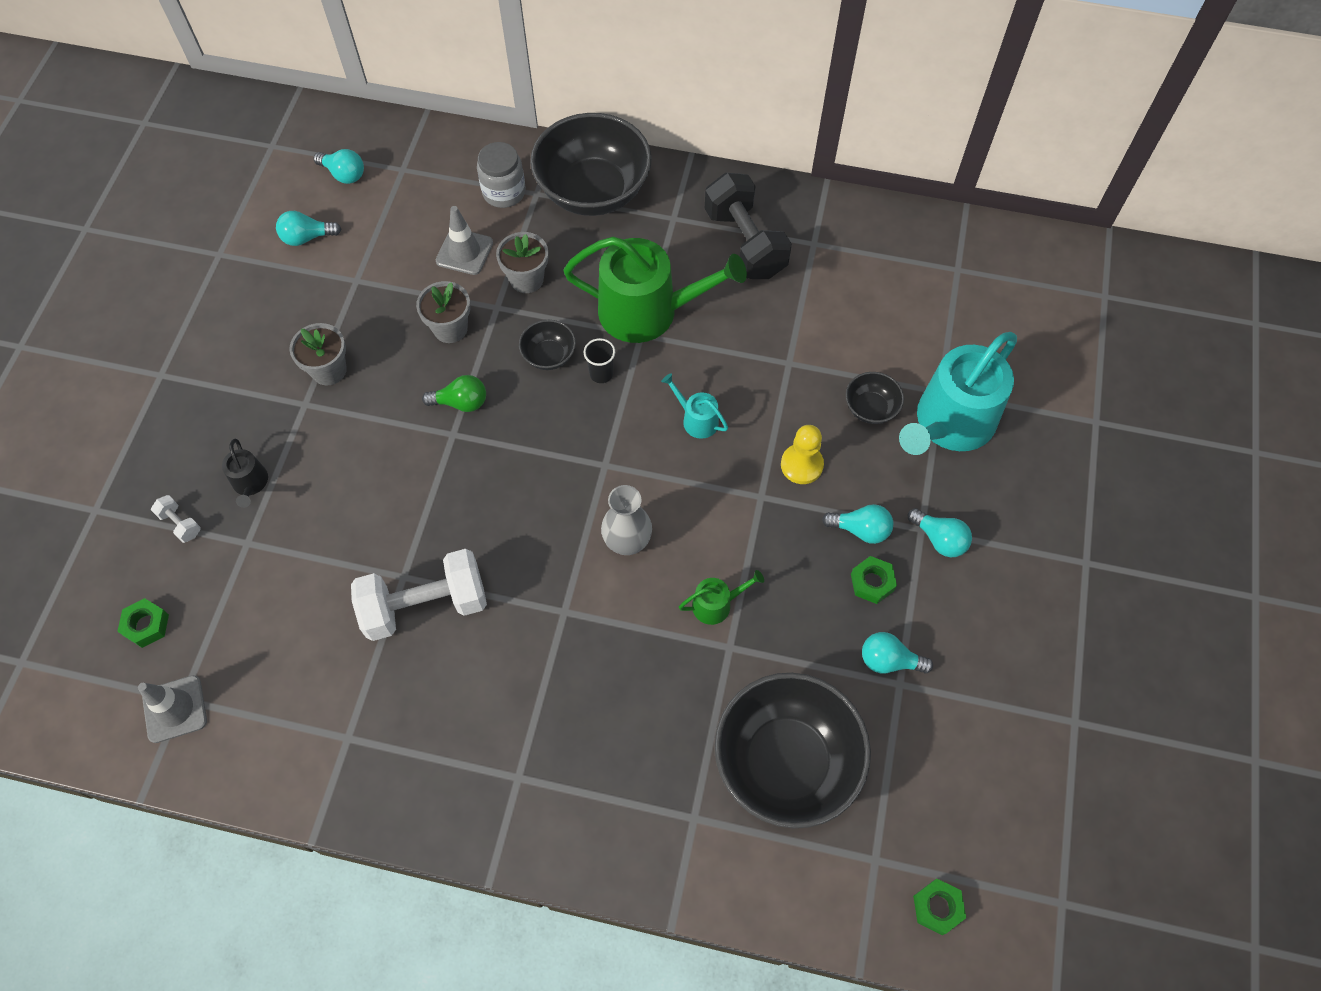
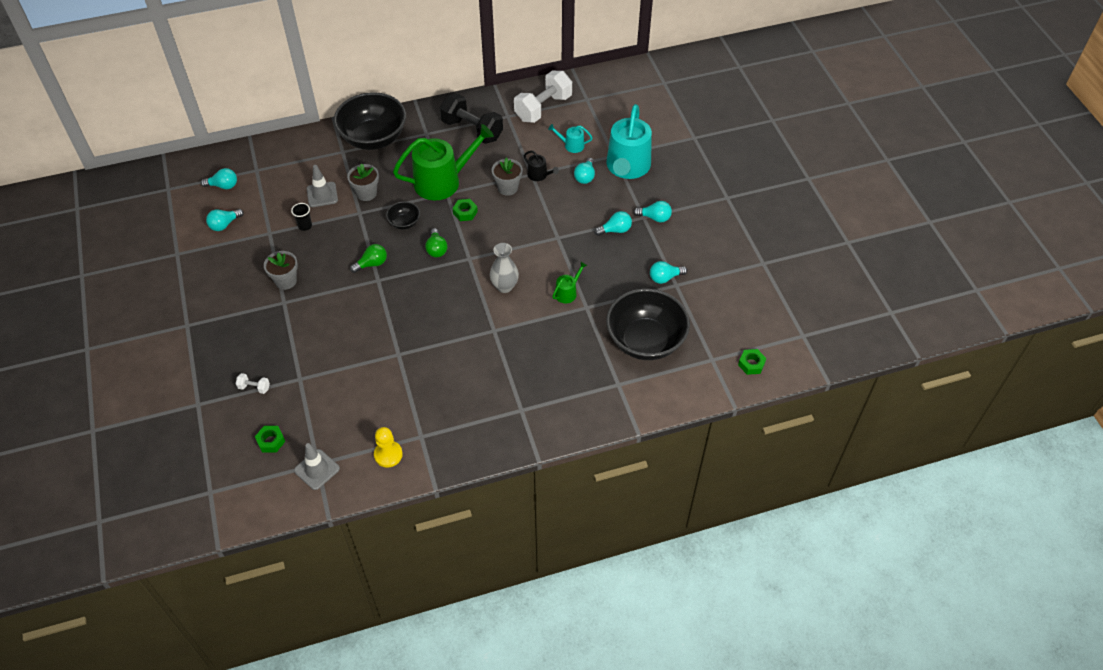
camera: 30 degrees left, 10 degrees down
(250, 483) = (281, 351): black watering can -> black watering can (539, 175)
(425, 605) = (419, 361): white dumbbell -> white dumbbell (543, 108)
(450, 328) = (340, 233): grey flower pot -> grey flower pot (507, 188)
(504, 192) = (323, 158): grey jar -> none
(567, 424) = (436, 249): none -> green light bulb
(601, 374) = (438, 219): black cup -> black cup (305, 226)
(696, 419) = (502, 218): turquoise watering can -> turquoise watering can (571, 145)
(801, 465) = (568, 215): yellow pawn -> yellow pawn (388, 455)
(870, 408) = (585, 177): black bowl -> turquoise light bulb
(872, 582) = (635, 249): green nut -> green nut (465, 212)

